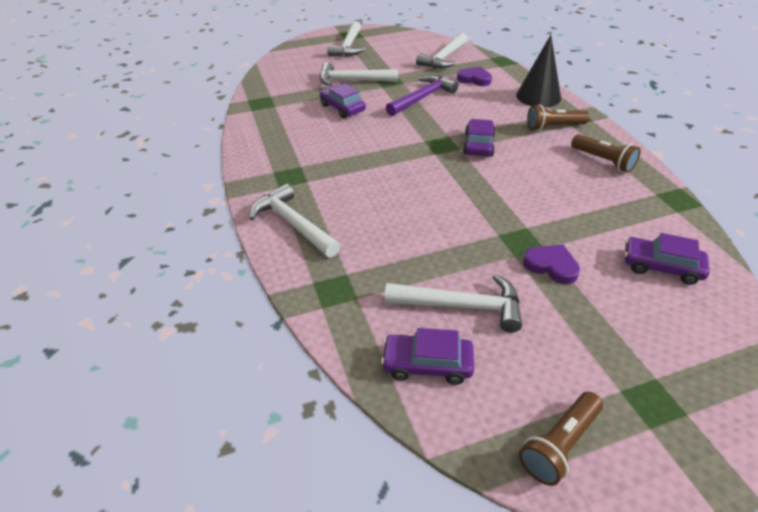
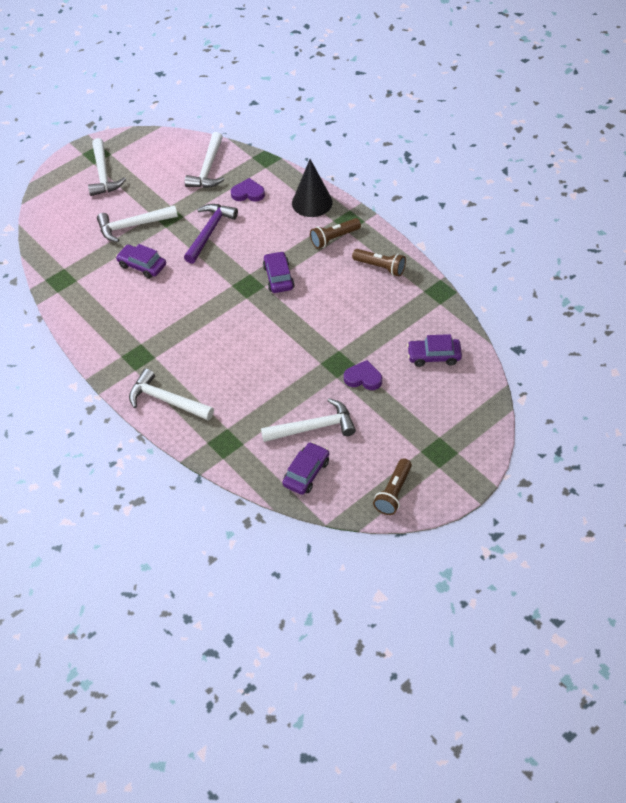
camera: 20 degrees left, 10 degrees up
(427, 364) = (306, 473): purple car -> purple car turned 135 degrees clockwise

